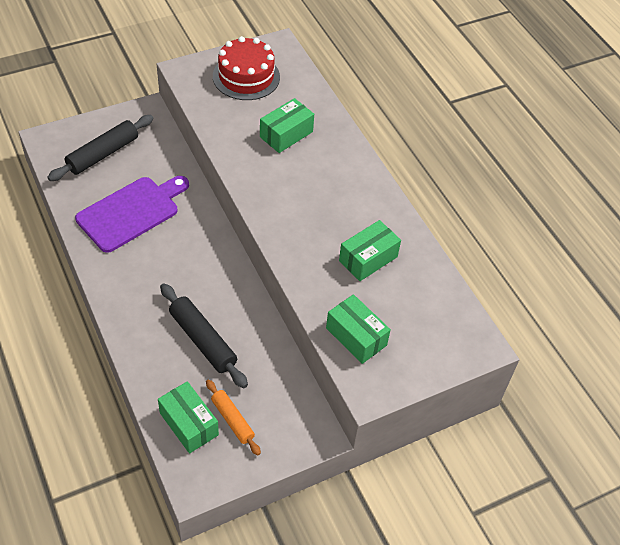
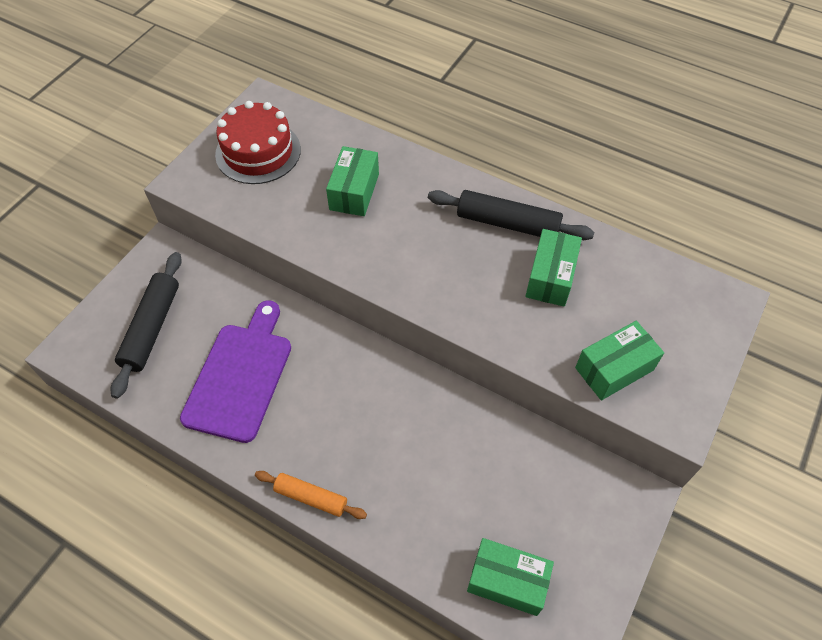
camera: 30 degrees left, 5 degrees up
(203, 340) = (440, 473): black rolling pin -> black rolling pin (507, 223)
(232, 420) = (546, 543): orange rolling pin -> orange rolling pin (311, 497)
(356, 336) = (614, 369): green box -> green box turned 45 degrees counterclockwise

